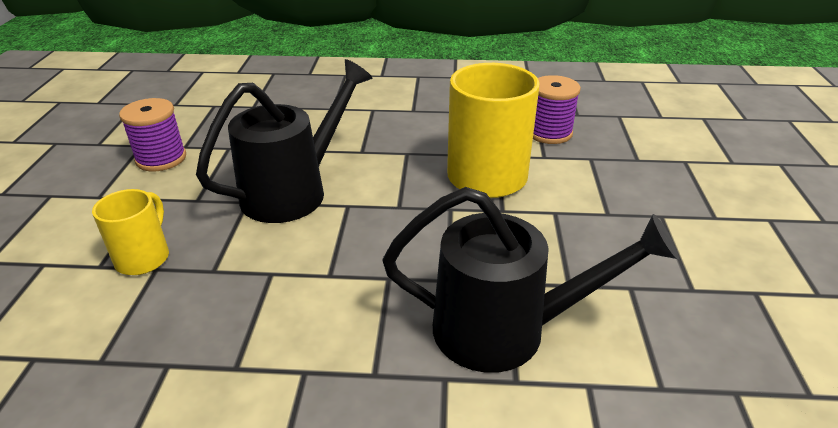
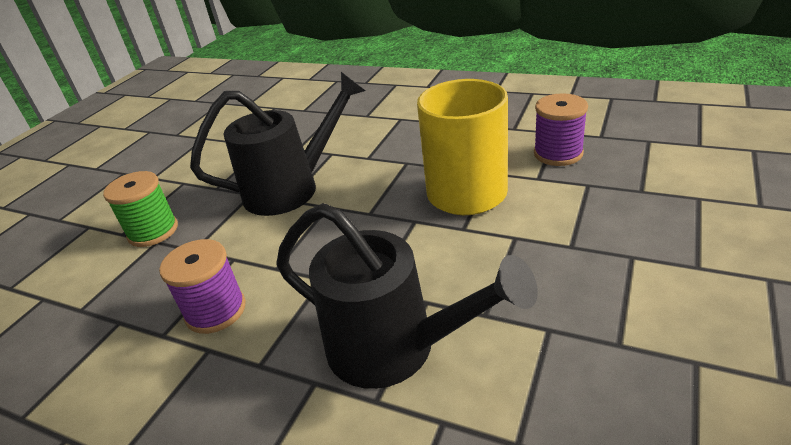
camera: 25 degrees right, 0 degrees up
(144, 257) = (153, 231): yellow mug -> green spool
(161, 158) = (211, 150): purple spool -> purple spool (216, 311)

